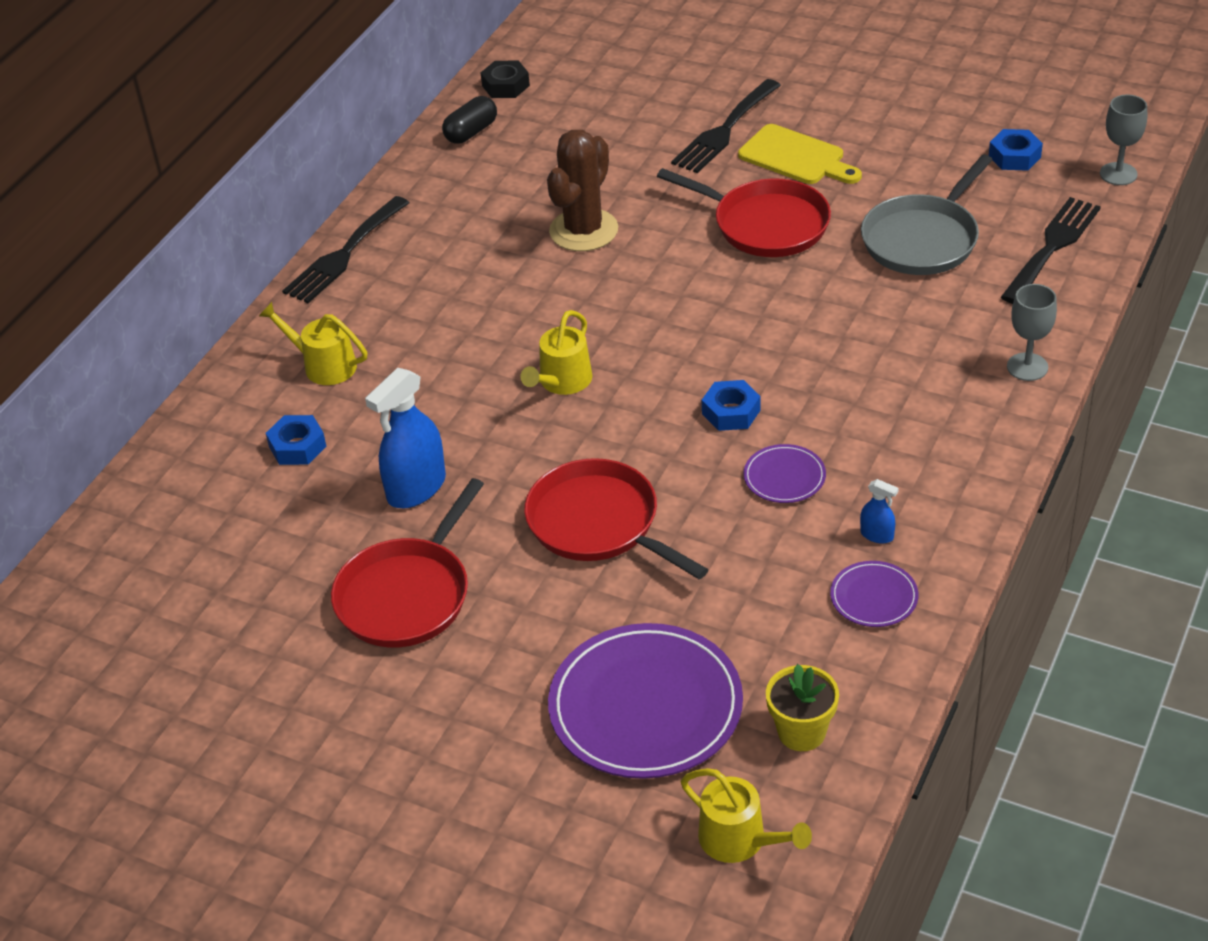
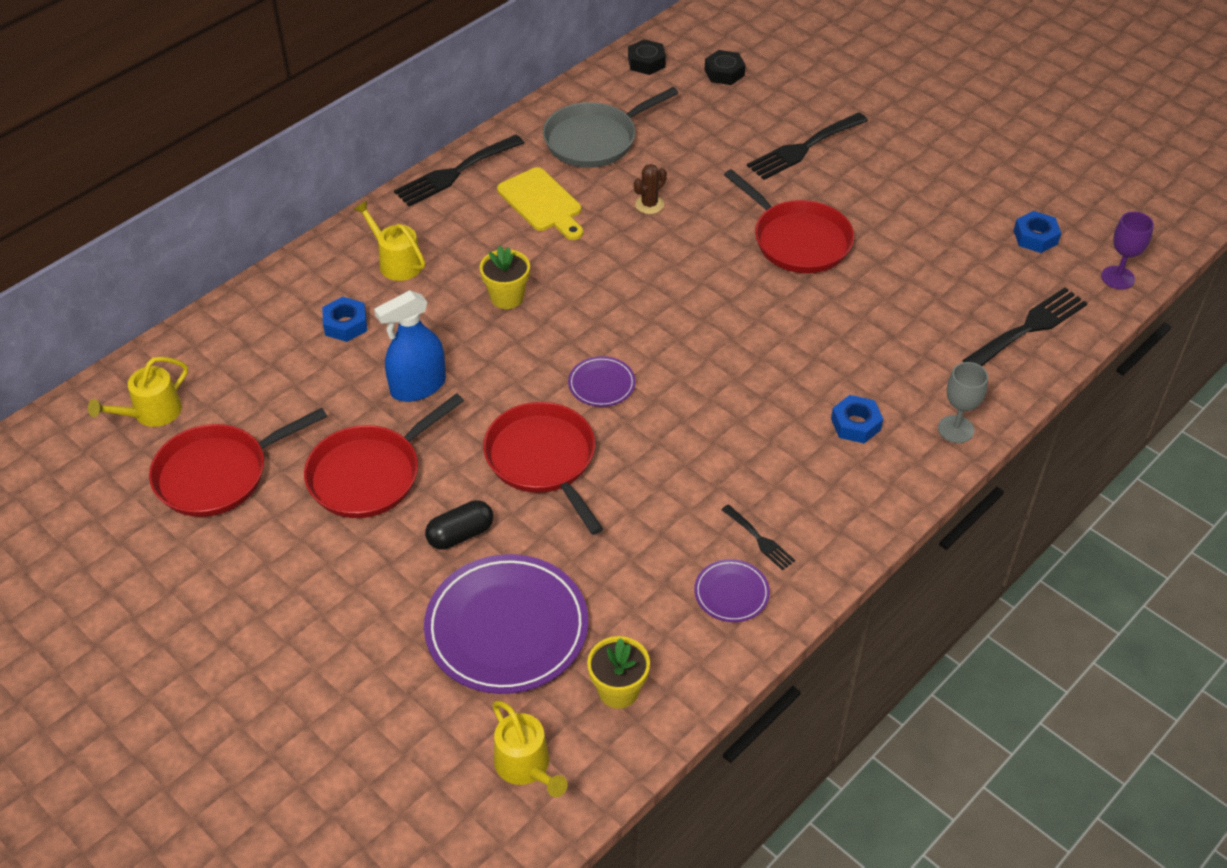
camera: 15 degrees right, 5 degrees up
(226, 647) = (217, 474): none -> red pan
(471, 132) = (600, 95): black capsule -> black capsule (460, 534)
(471, 368) = (507, 297): none -> yellow flower pot
(562, 382) = (571, 330): yellow watering can -> yellow watering can (152, 413)
(584, 230) = (649, 204): brown cactus -> brown cactus, size x0.50
(598, 75) = (724, 73): none -> black nut
(731, 412) = (692, 396): blue nut -> blue nut (855, 424)
(784, 477) = (709, 465): purple plate -> purple plate (601, 384)
(796, 157) = (851, 188): yellow cutting board -> yellow cutting board (542, 203)
(877, 535) = (760, 539): blue spray bottle -> black fork
(923, 240) = (922, 290): grey pan -> grey pan (594, 140)
(1118, 174) = (1117, 277): grey goblet -> purple goblet

